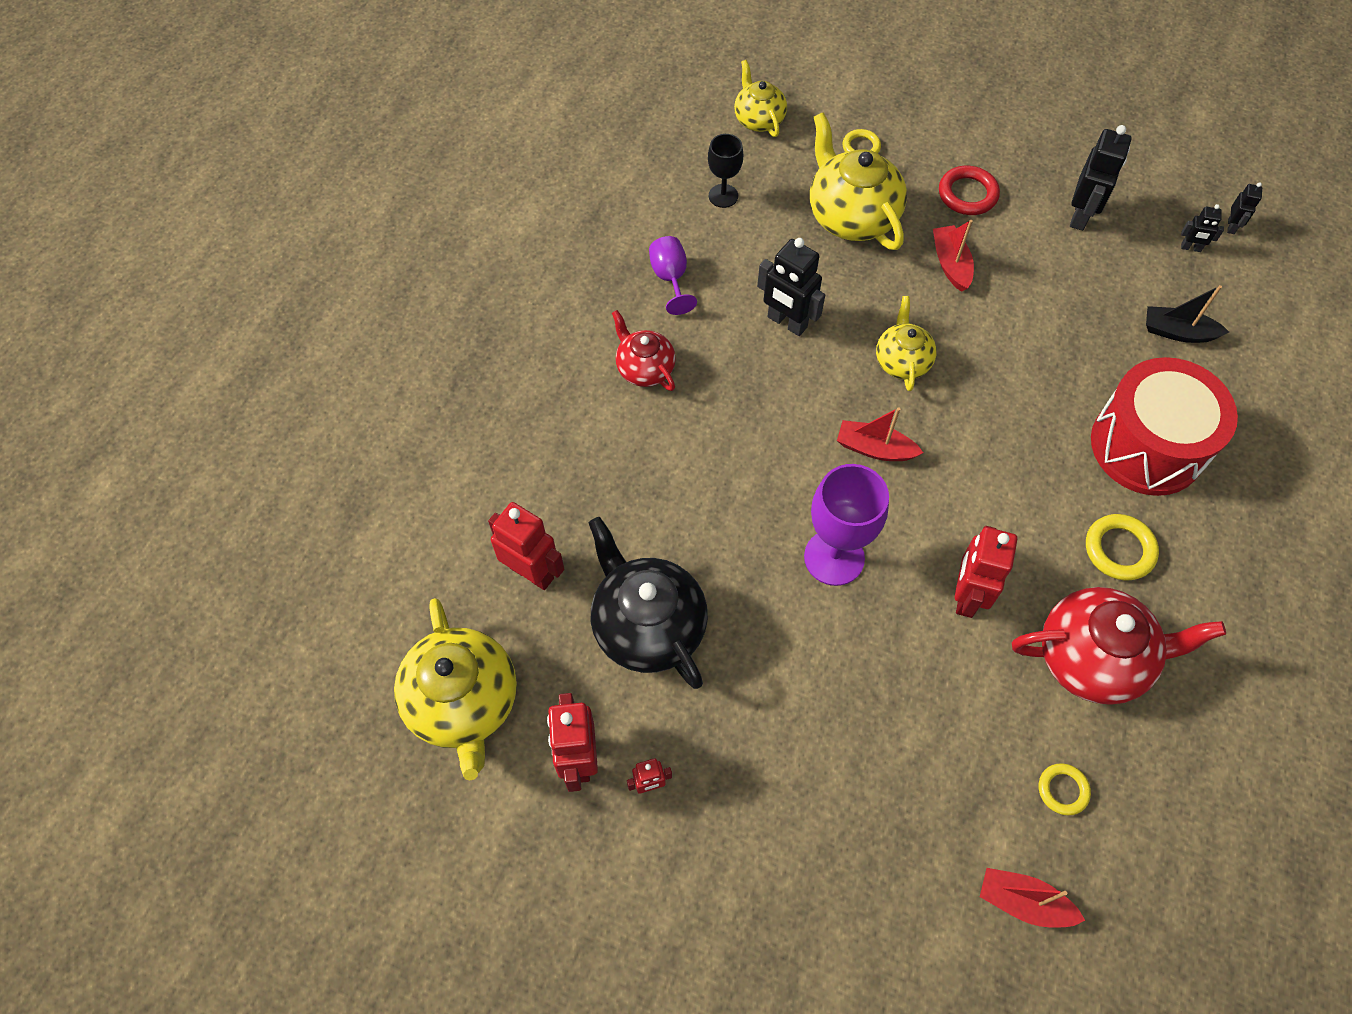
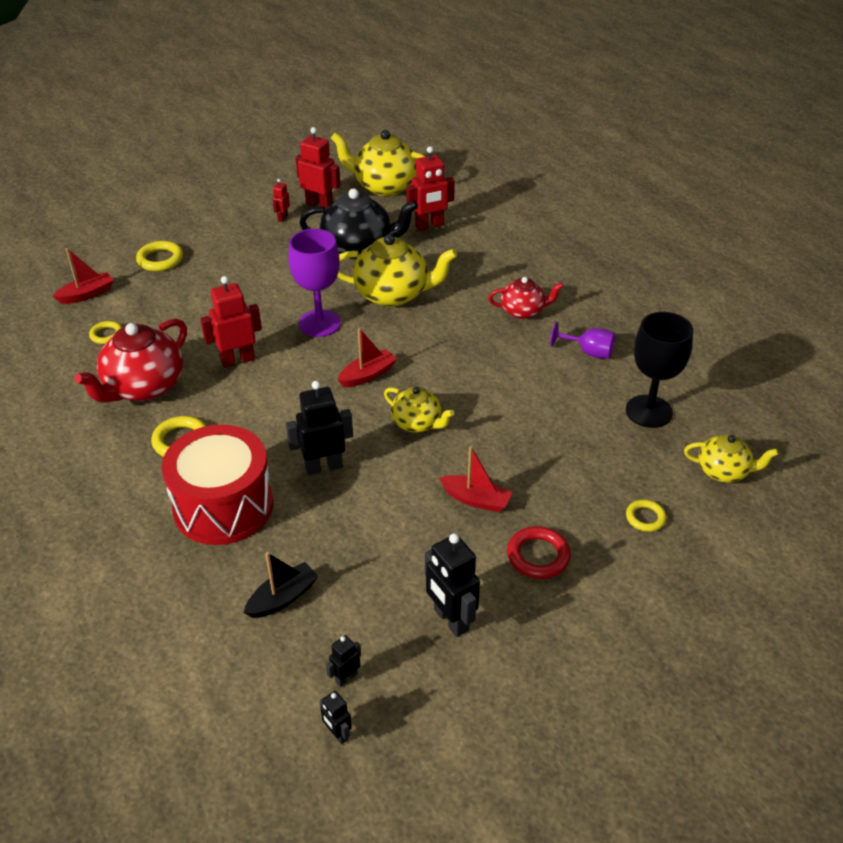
camera: 125 degrees right, 20 degrees down
(723, 196) = (649, 411): black goblet -> black goblet, size x1.71
(786, 322) = (502, 386): black robot -> black robot (323, 467)
(851, 216) = (572, 470): yellow teapot -> yellow teapot (393, 294)
(875, 874) = (160, 259): none -> yellow ring
(966, 596) = (237, 360): red robot -> red robot turned 75 degrees counterclockwise

